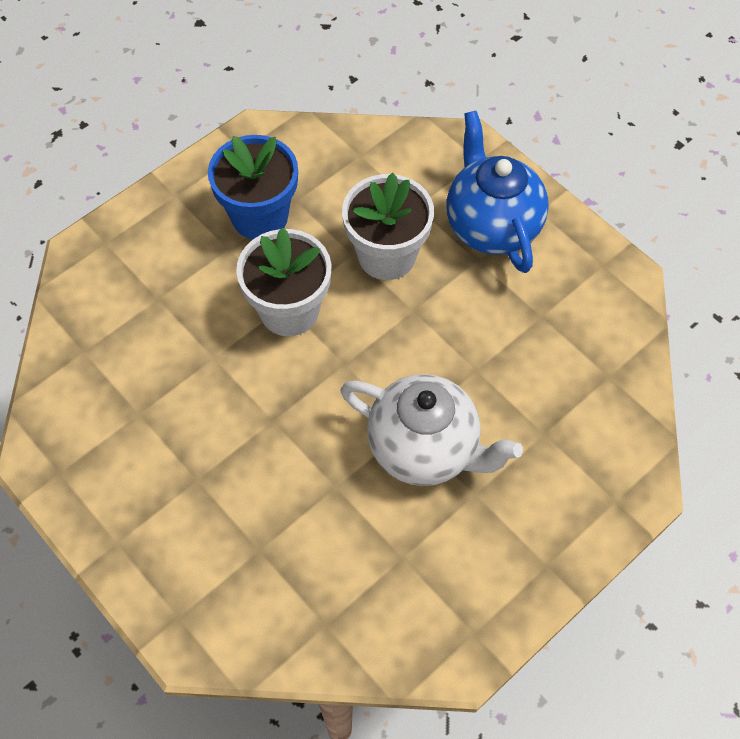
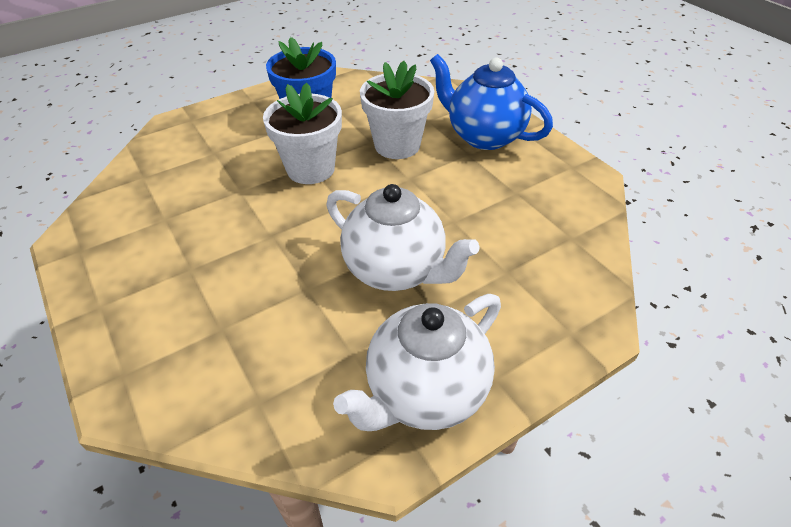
camera: 10 degrees right, 15 degrees down
(482, 589) = (425, 392): none -> white teapot
(491, 226) = (484, 136): blue teapot -> blue teapot turned 45 degrees counterclockwise

